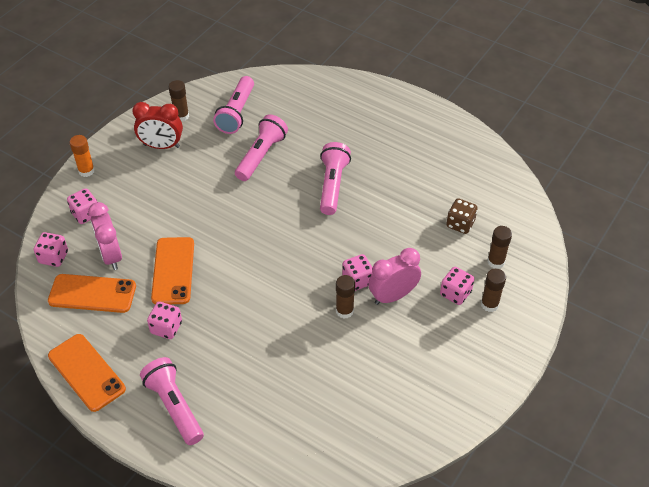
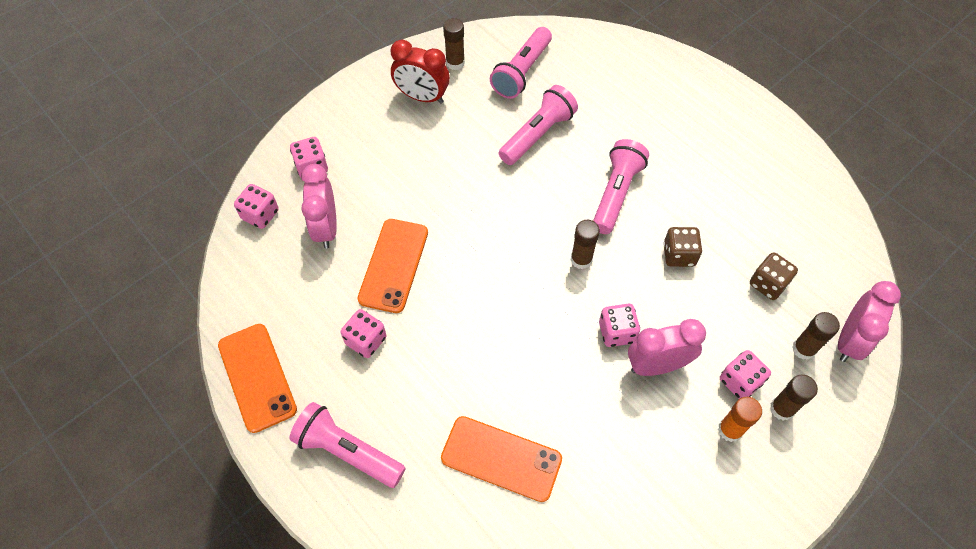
camera: 15 degrees right, 10 degrees up
(86, 171) = (327, 111): orange glue stick -> orange glue stick (730, 430)
(92, 294) = (291, 273): orange phone -> orange phone (501, 458)
(174, 406) = (348, 451): pink flashlight -> pink flashlight turned 45 degrees counterclockwise
(344, 311) = (590, 371): brown glue stick -> brown glue stick (581, 259)
(390, 218) = (679, 255): none -> brown dice
(527, 249) = (849, 340): none -> pink clock

